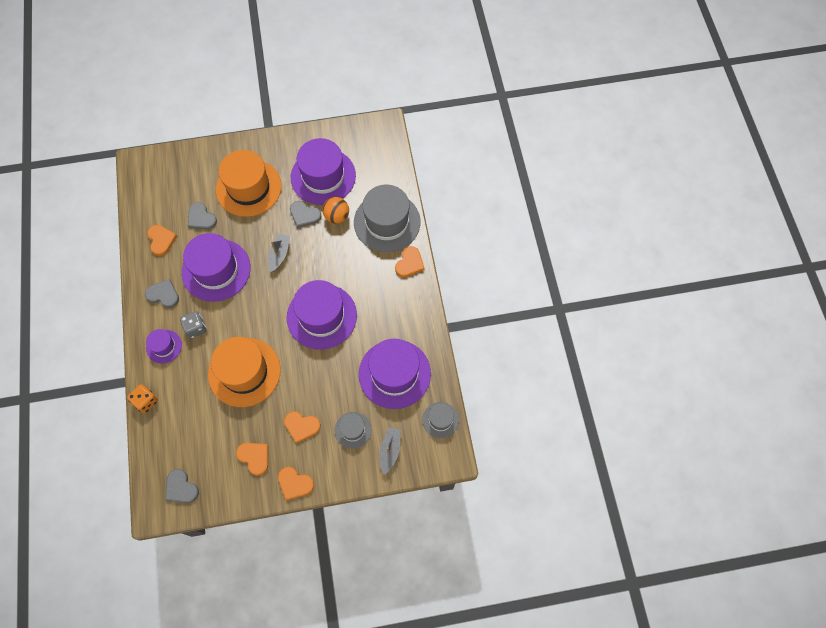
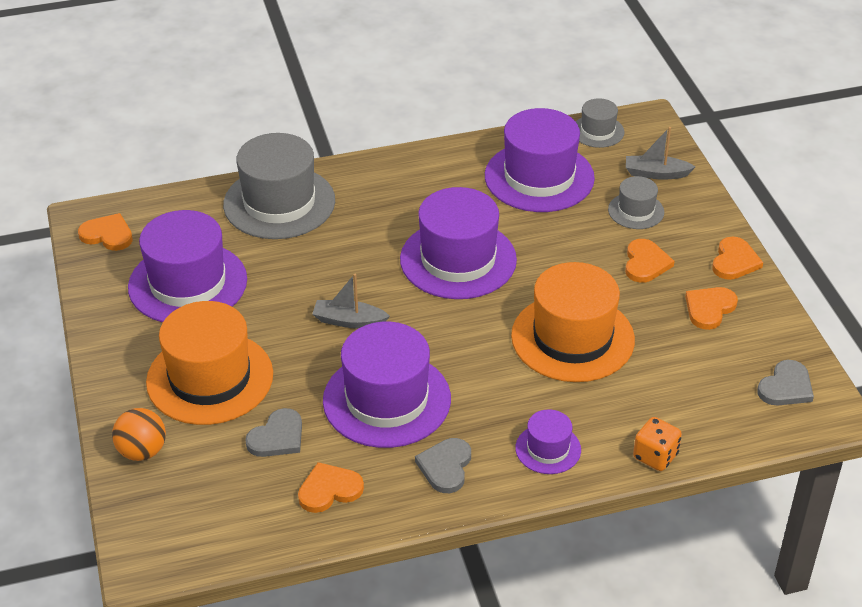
camera: 95 degrees left, 25 degrees down
(196, 328) = (505, 410): grey dice -> none
(304, 215) = (268, 298): grey heart -> none
(337, 216) = (270, 259): orange ball -> orange ball (142, 451)
(409, 263) = (353, 174): orange heart -> orange heart (107, 235)

